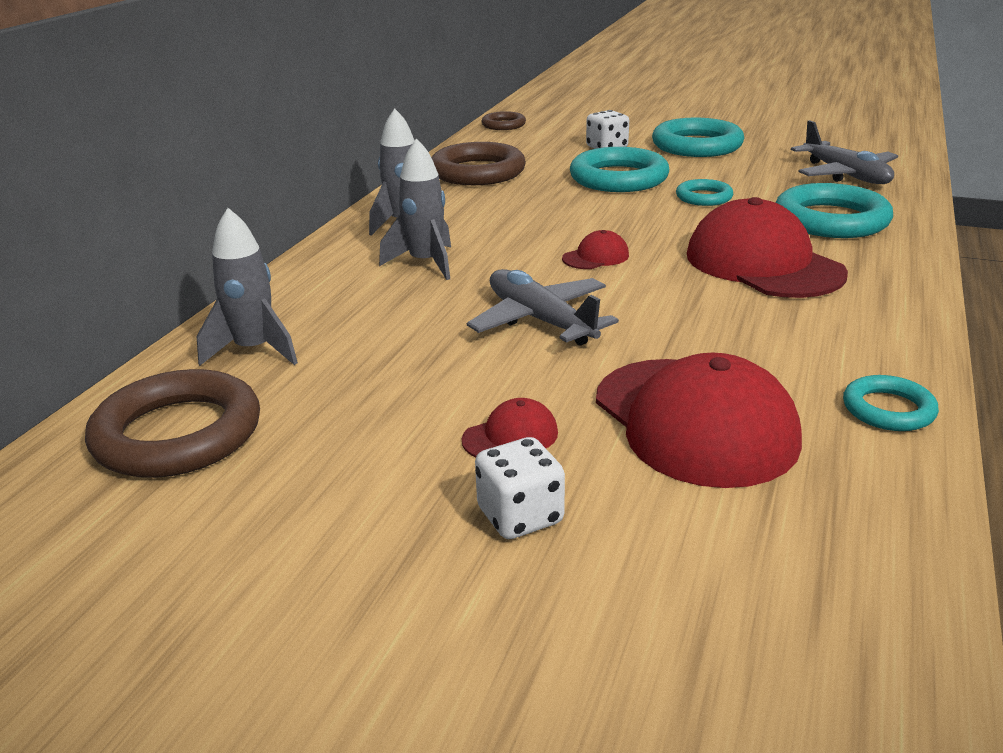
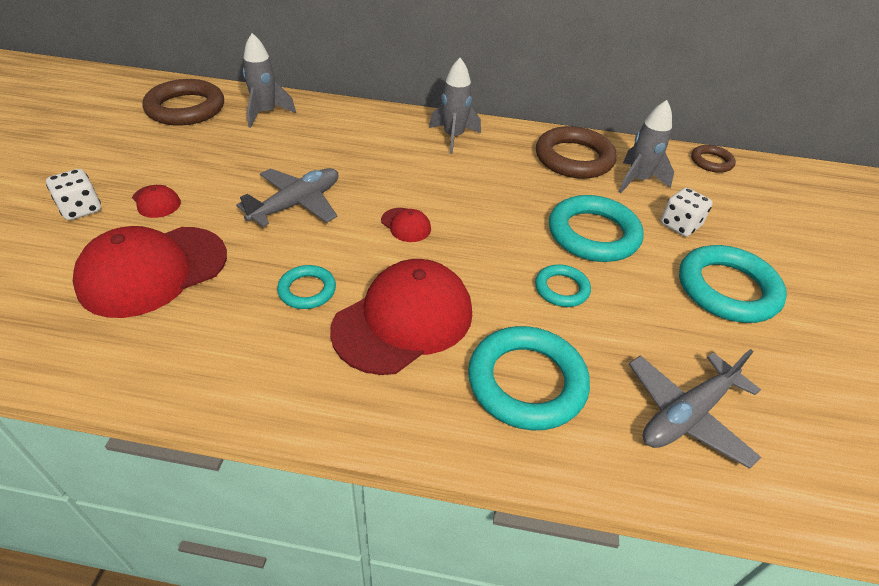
camera: 75 degrees right, 15 degrees up
(425, 263) = (384, 152): grey rocket -> grey rocket (637, 180)
(888, 409) = (142, 369): turquoise ring -> turquoise ring (307, 290)

